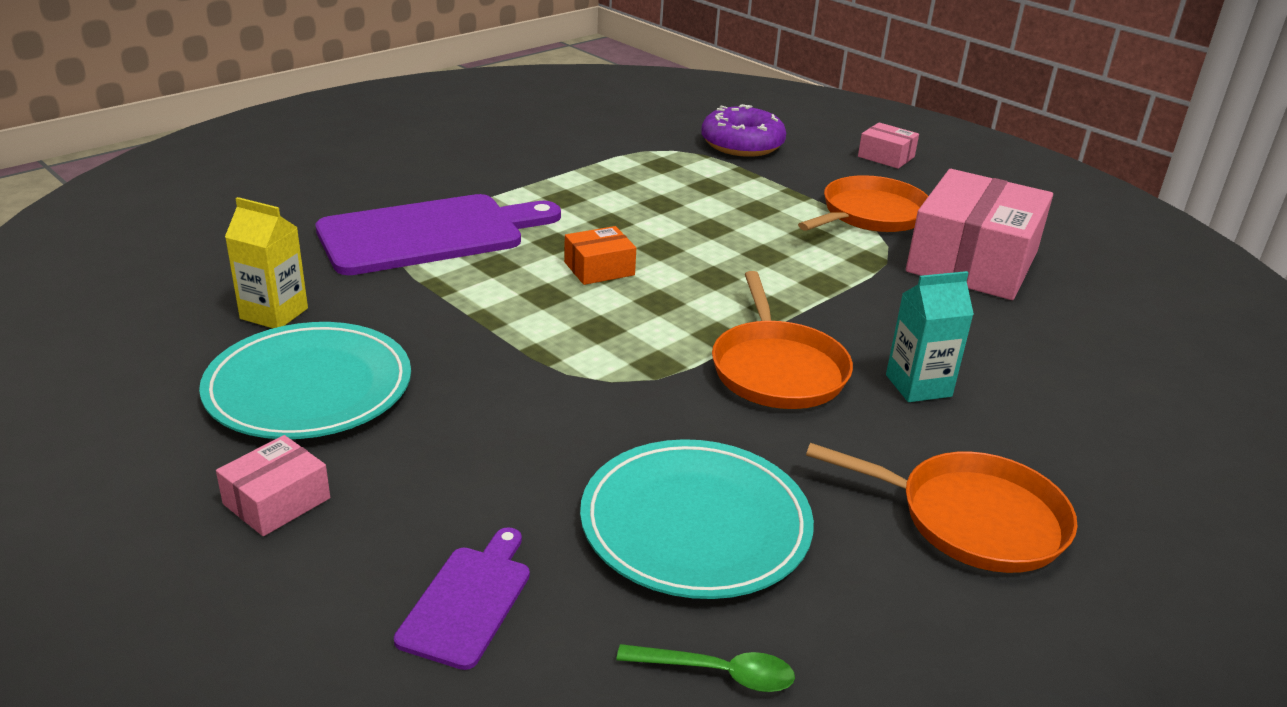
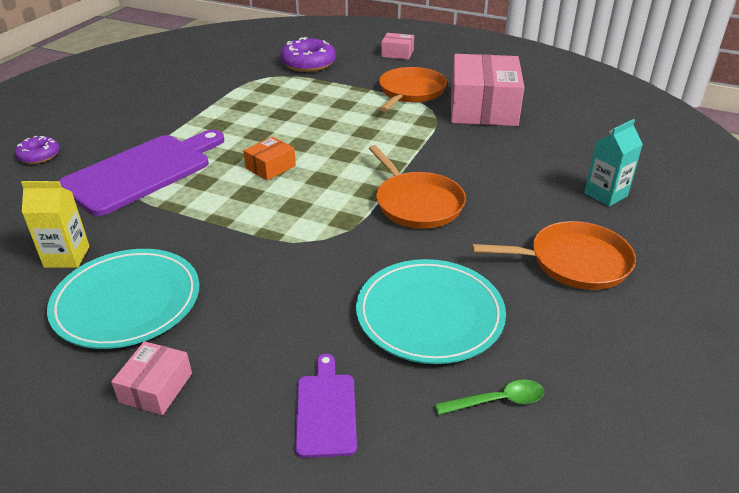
camera: 20 degrees left, 5 degrees up
(318, 185) = (39, 156): none -> purple donut
(918, 386) = (499, 191): turquoise carton -> turquoise carton (605, 194)

